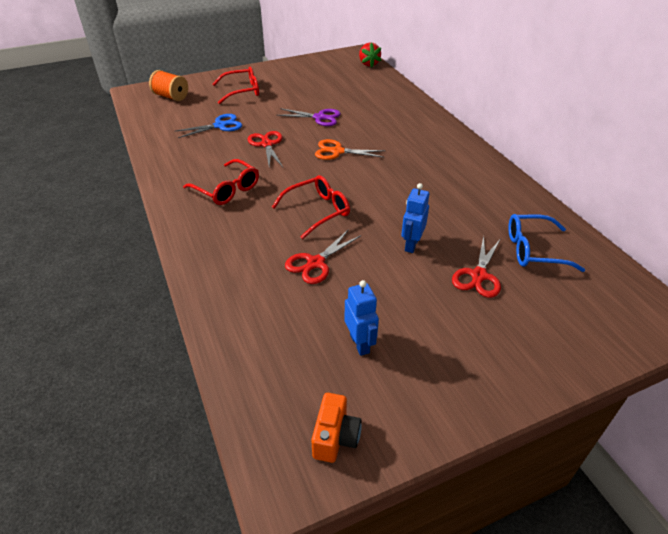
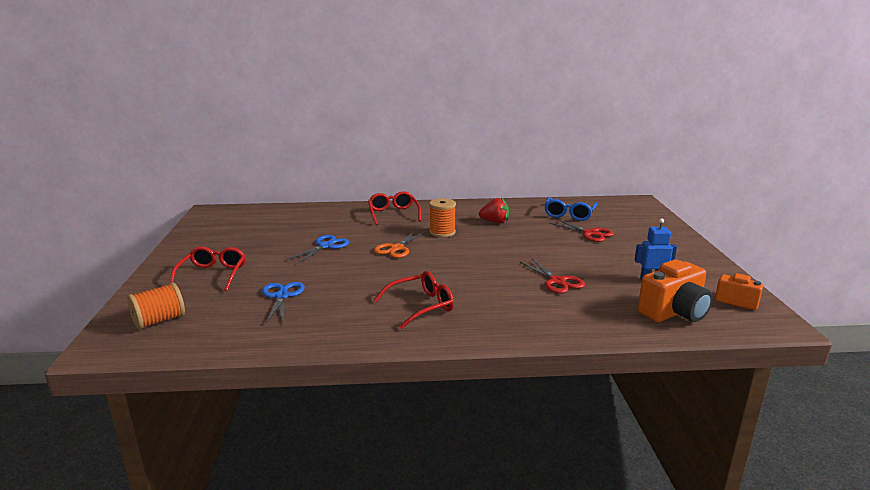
camera: 70 degrees left, 20 degrees down
(267, 144) = (351, 277): red scissors -> none
(275, 367) = (674, 313): none -> orange camera
(317, 211) = (486, 270): red glasses -> red glasses (393, 214)
(319, 117) = (325, 246): purple scissors -> blue scissors
(369, 64) = (244, 210): red strawberry -> red strawberry (495, 222)
(395, 167) = (442, 232): none -> orange spool
(411, 245) = (548, 245): blue robot -> none

